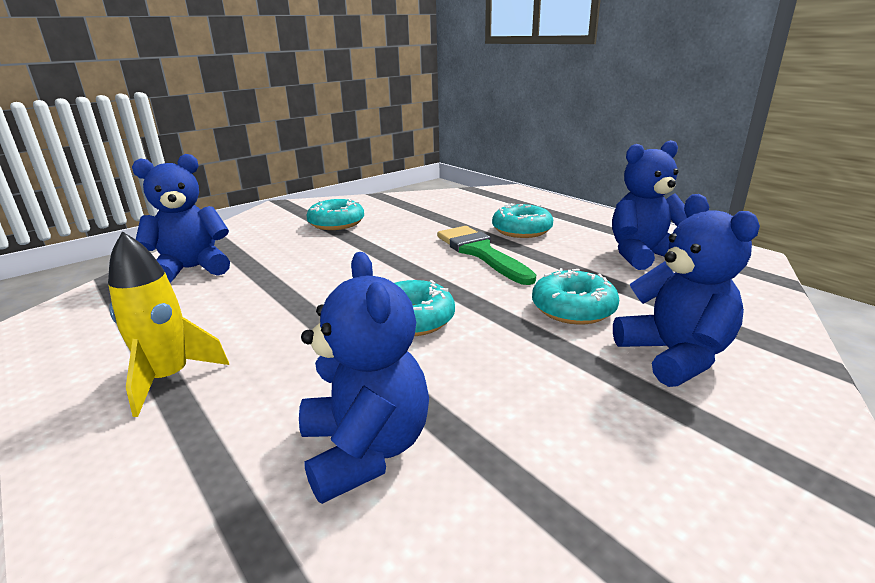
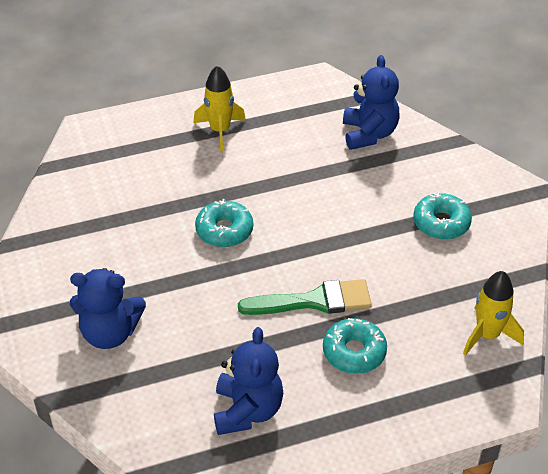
camera: 110 degrees right, 20 degrees up
(366, 450) = (122, 189): blue teddy bear -> none
(454, 199) = (487, 335): none -> yellow rocket
(573, 308) = (189, 314): turquoise donut -> none

